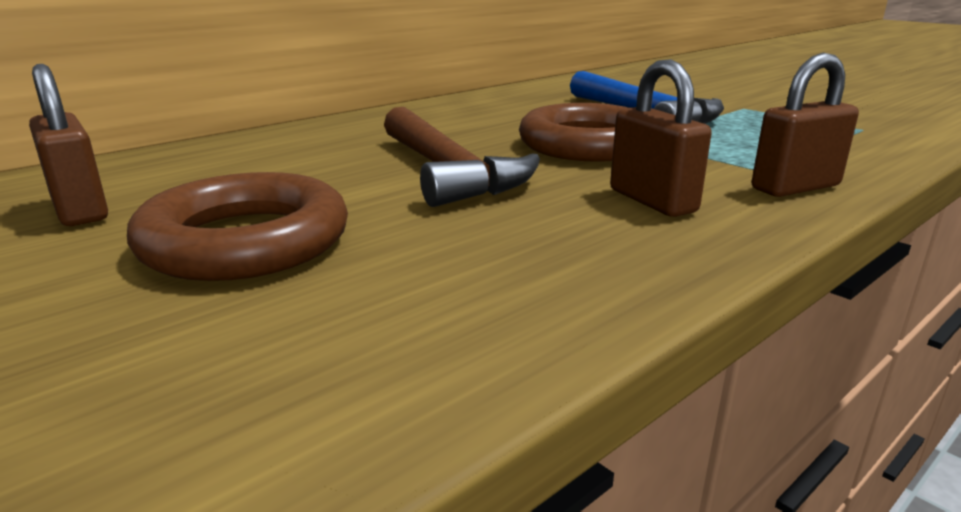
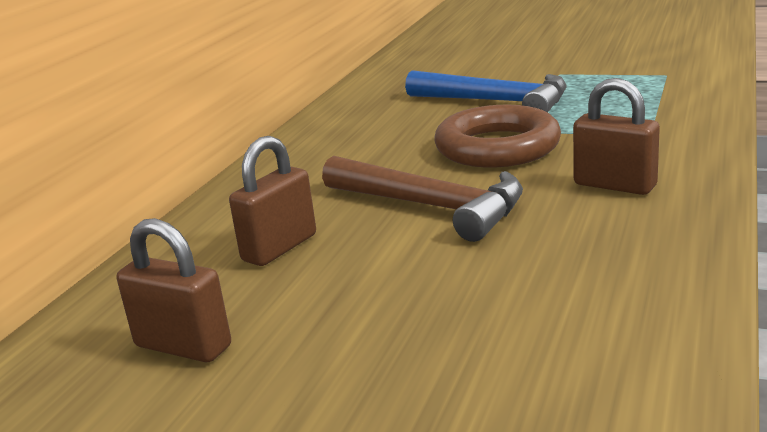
camera: 25 degrees left, 0 degrees up
(245, 241) = (386, 318): brown ring -> none
(795, 187) = (687, 144): brown padlock -> brown padlock (279, 248)

